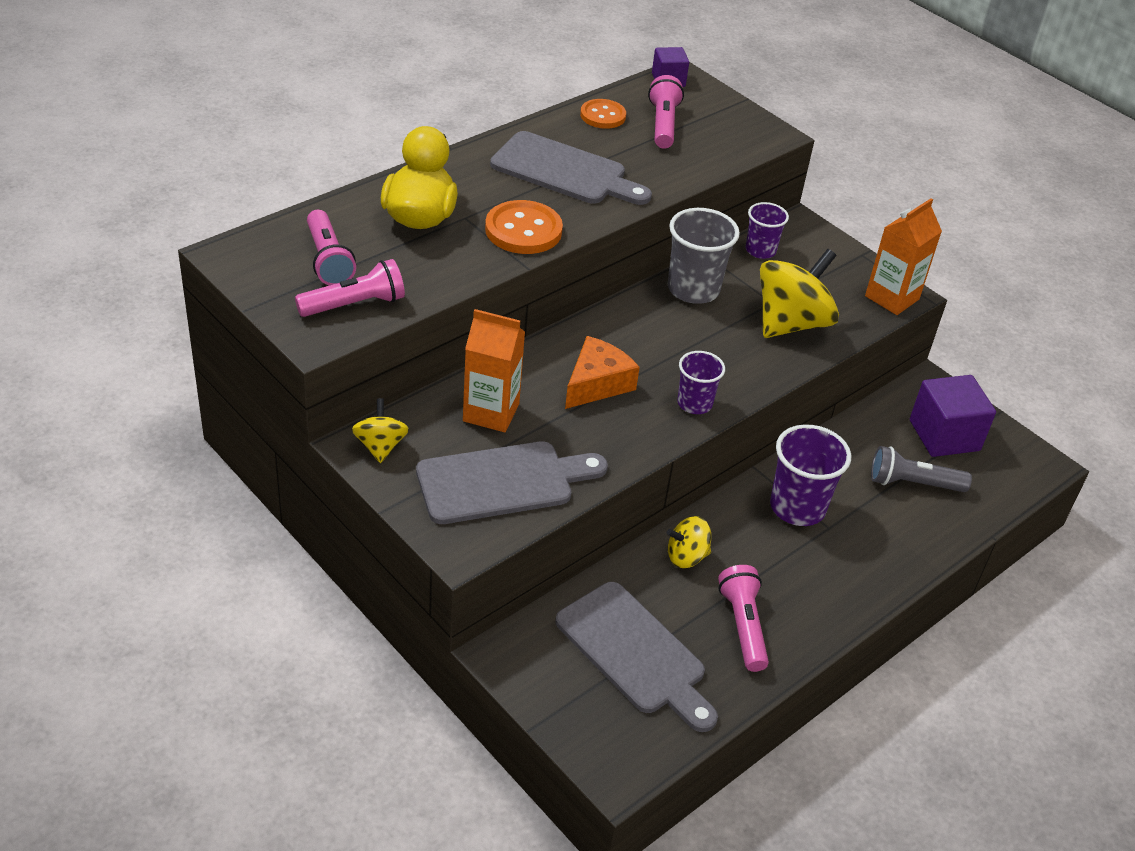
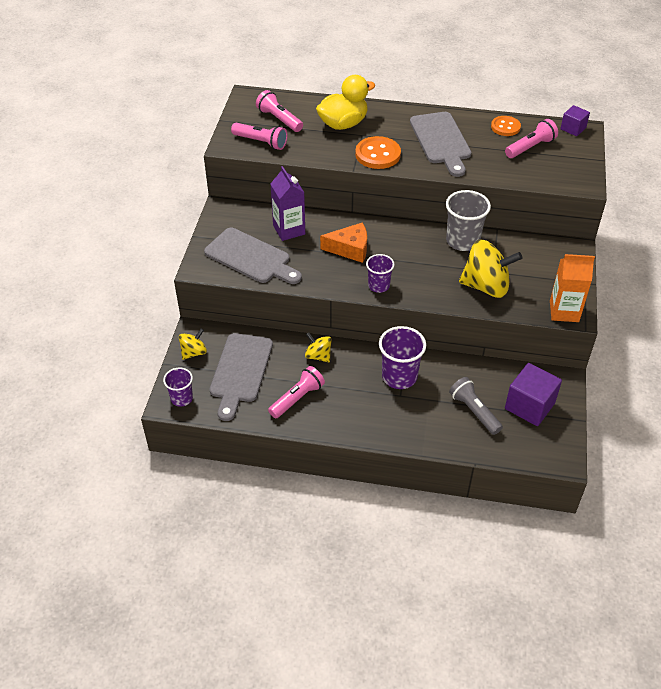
camera: 55 degrees right, 5 degrees up
(328, 260) = (279, 119): pink flashlight -> pink flashlight turned 105 degrees clockwise
(380, 446) = (229, 213): yellow spinning top -> yellow spinning top (194, 352)
(491, 412) = (289, 230): orange carton -> purple carton
(760, 250) = (529, 246): purple cup -> purple cup (181, 398)

